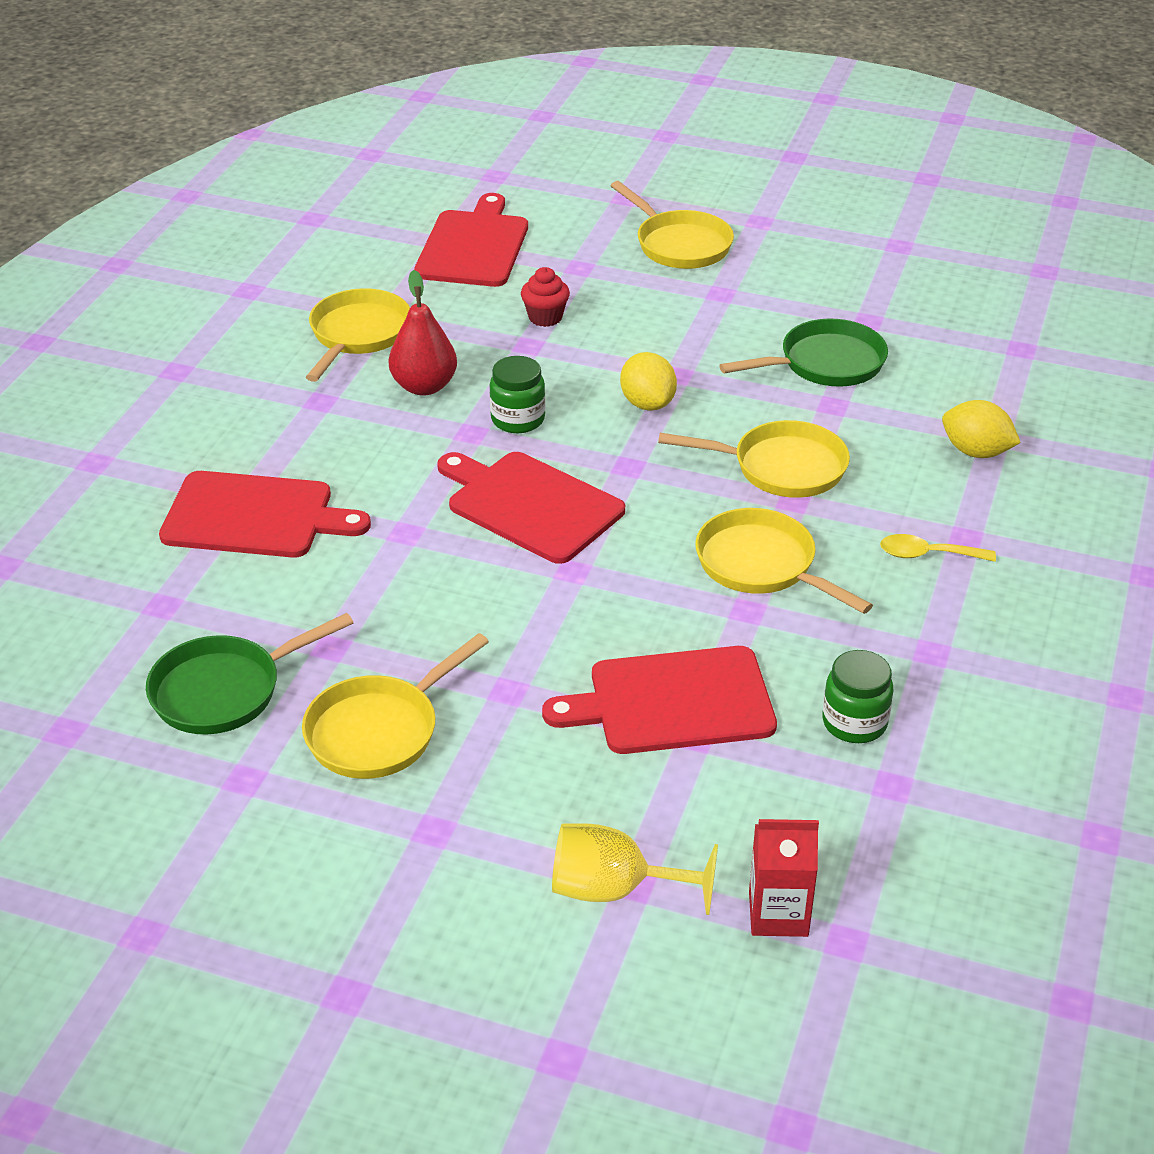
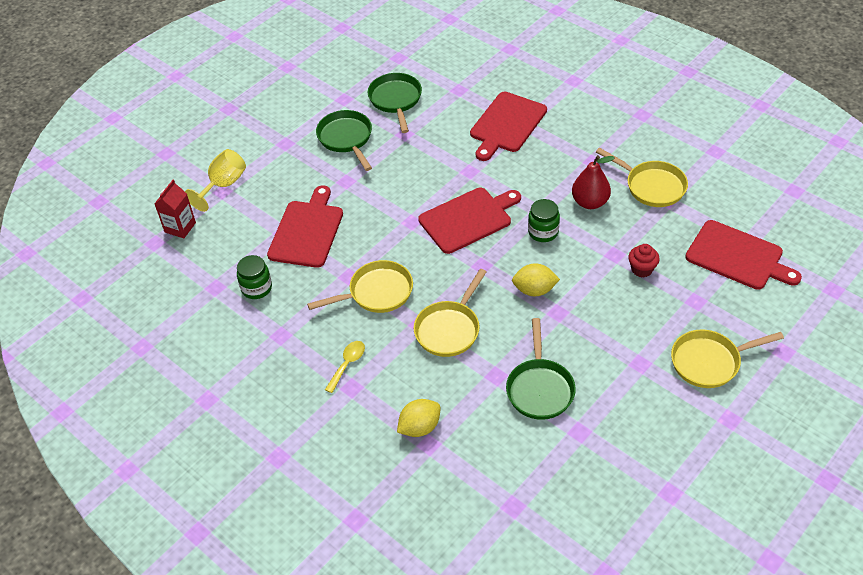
camera: 115 degrees right, 10 degrees up
(379, 731) = (346, 139): yellow pan -> green pan

